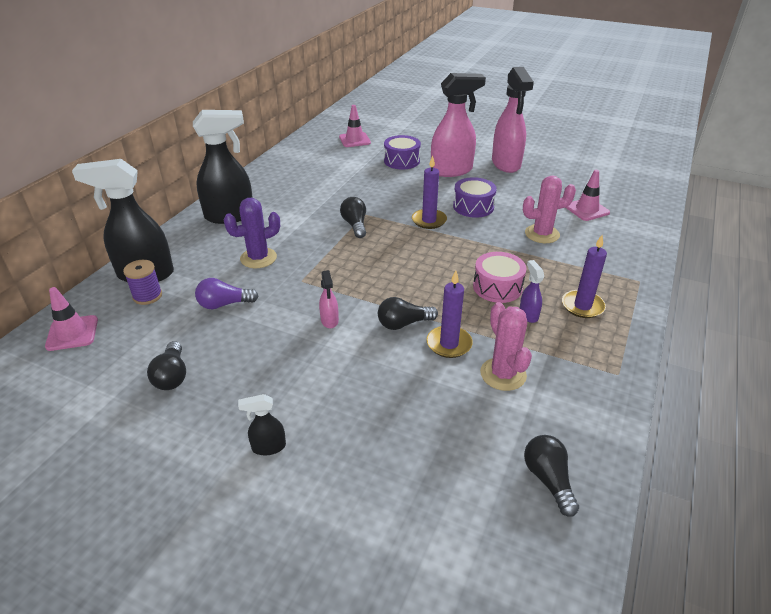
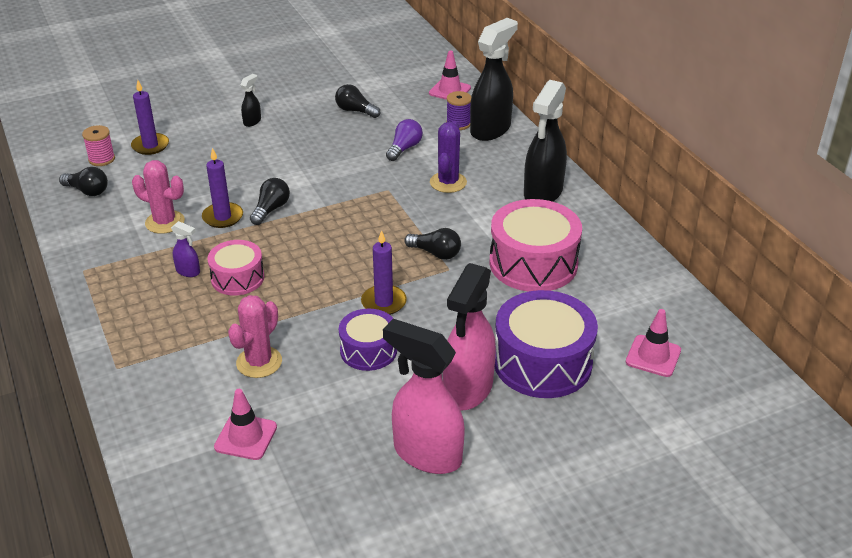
camera: 130 degrees right, 0 degrees up
(320, 191) = (533, 263): none -> pink drum
(329, 321) = (322, 181): pink spray bottle -> none
(401, 161) = (542, 362): purple drum -> purple drum, size x1.70
(490, 529) = (102, 159): none -> pink spool
(582, 306) = (150, 306): purple candle -> purple candle (150, 146)

